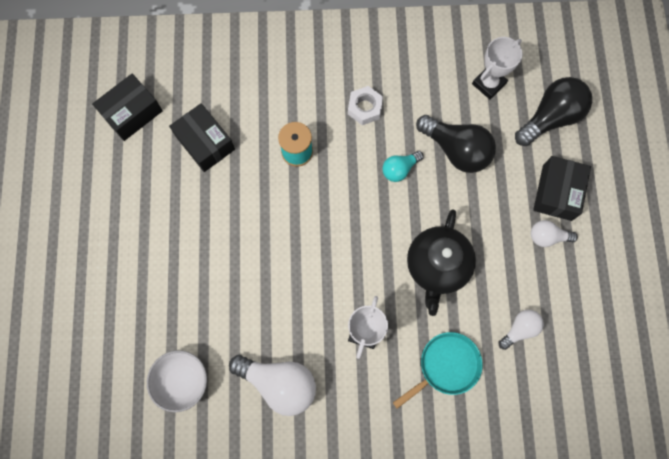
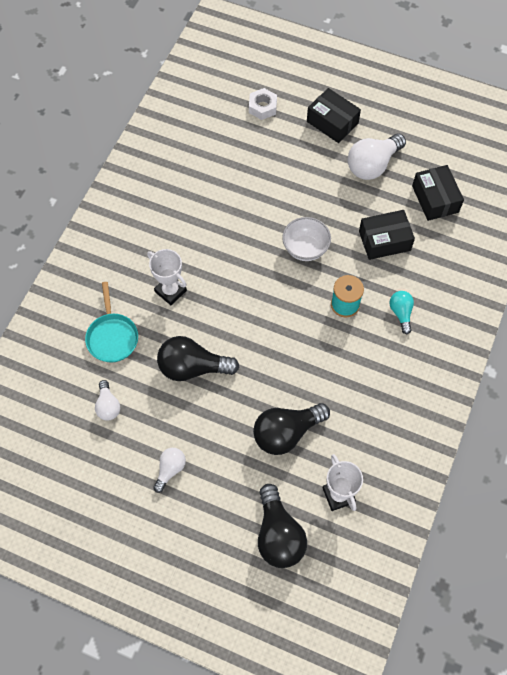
camera: 115 degrees right, 10 degrees down
(183, 381) = (202, 162): white bowl -> white bowl (305, 248)
(279, 383) = (166, 220): white light bulb -> white light bulb (372, 165)
(365, 108) = (362, 375): white nut -> white nut (262, 107)
(399, 169) = (291, 377): turquoise light bulb -> turquoise light bulb (401, 313)
(437, 266) = (192, 367): black teapot -> black light bulb
(557, 192) = (204, 500): black box -> black box (332, 122)

